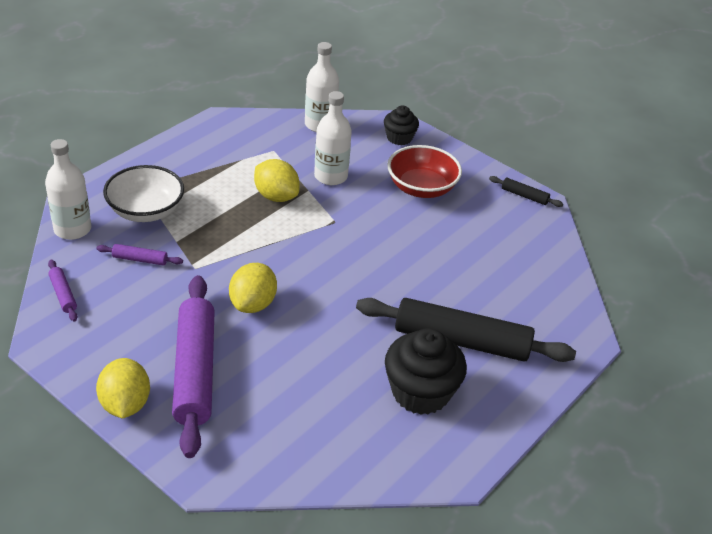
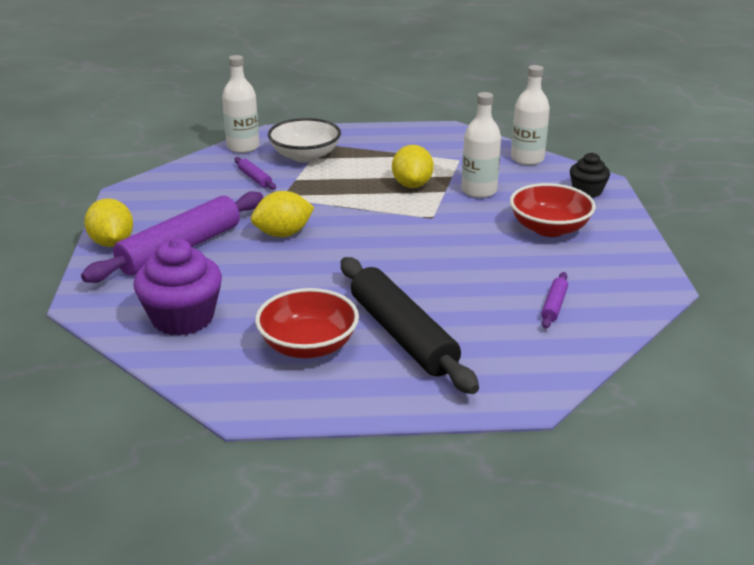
camera: 50 degrees right, 10 degrees down
(63, 294) = (179, 175): purple rolling pin -> purple rolling pin (554, 305)
(125, 404) = (112, 243): yellow lemon -> yellow lemon turned 60 degrees counterclockwise
(302, 433) = (183, 318): none -> purple cupcake
(420, 392) = (308, 345): black cupcake -> red bowl
(524, 196) = (649, 275): black rolling pin -> none

